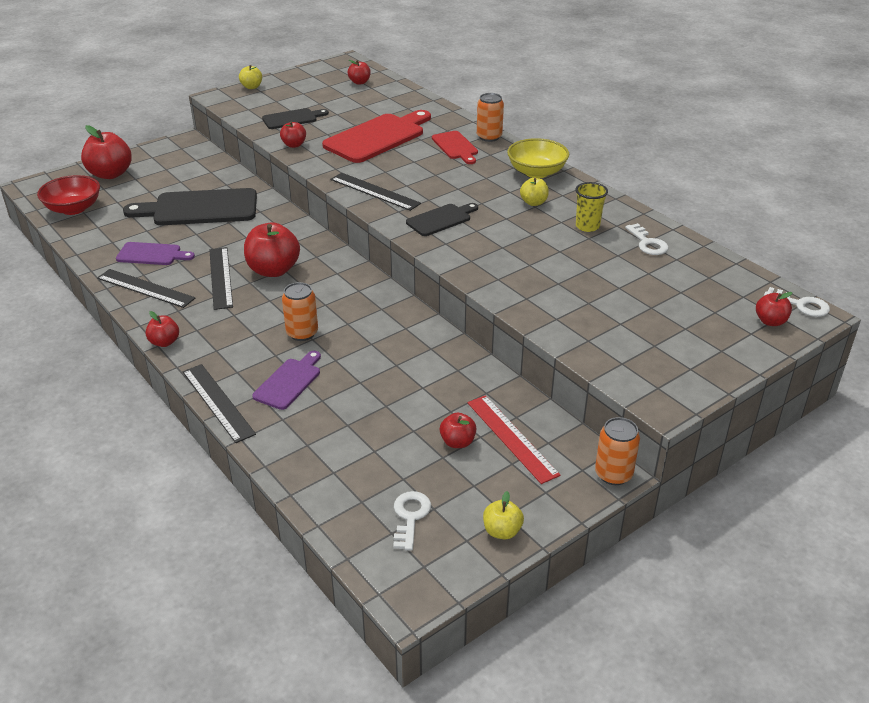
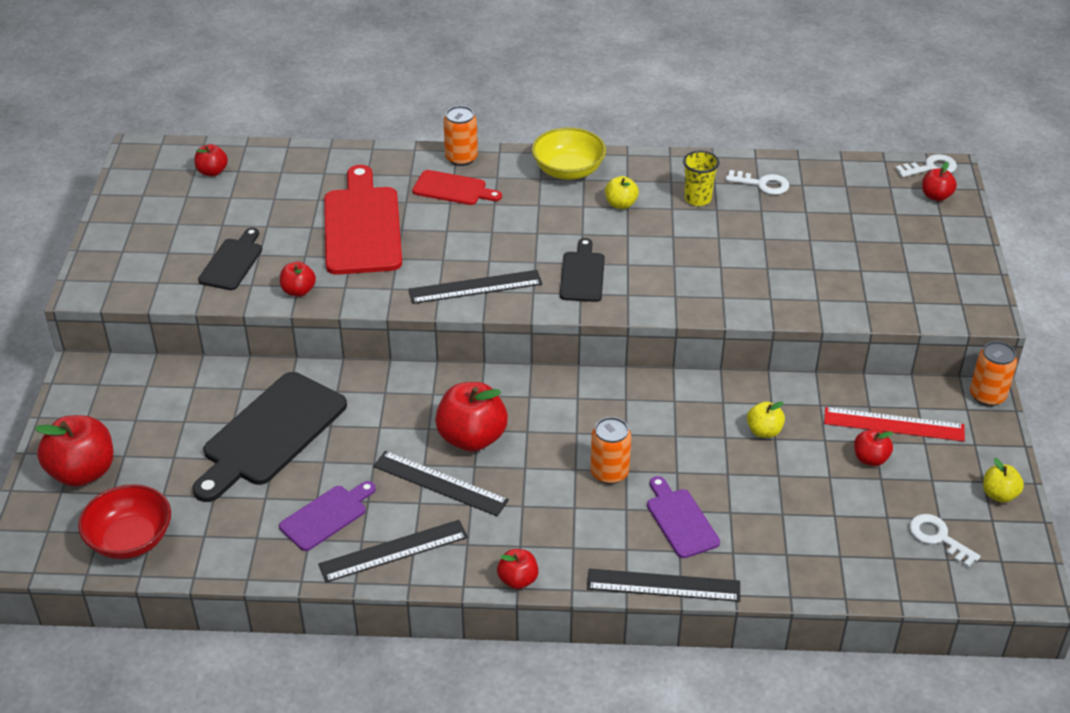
camera: 50 degrees left, 5 degrees up
(252, 87) = (102, 252): yellow apple -> yellow apple (764, 431)

